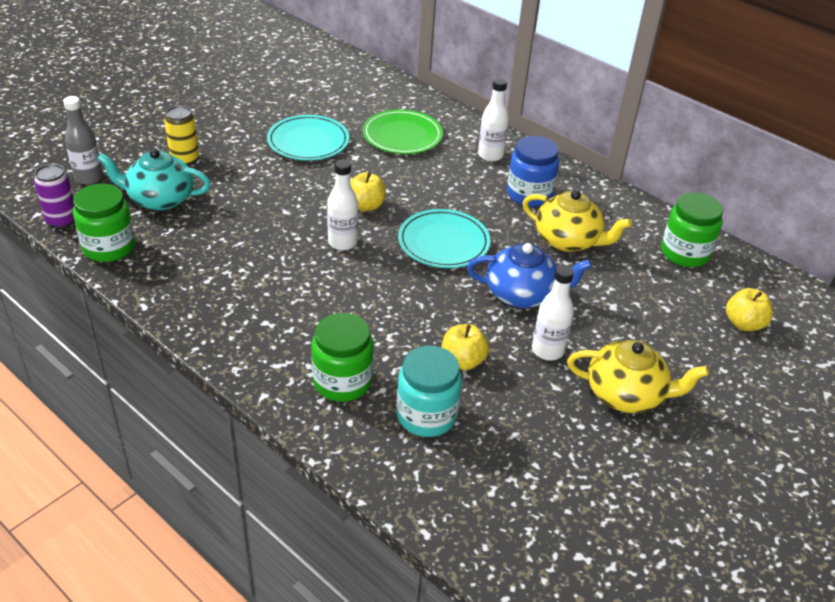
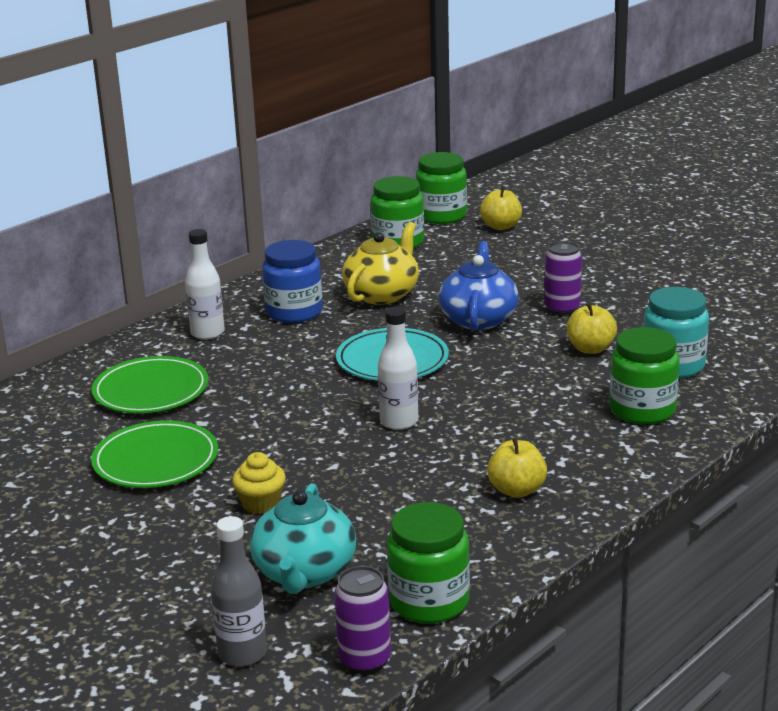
camera: 85 degrees left, 15 degrees down
(185, 159) = (193, 564): yellow can -> none
(245, 182) = (261, 503): none -> yellow cupcake
(308, 141) = (156, 460): turquoise plate -> green plate
(366, 206) = (319, 410): yellow apple -> yellow apple (517, 490)
(547, 350) = (562, 309): white bottle -> purple can
(626, 394) = (610, 278): yellow teapot -> none
(759, 284) = (441, 216): none -> green jar

